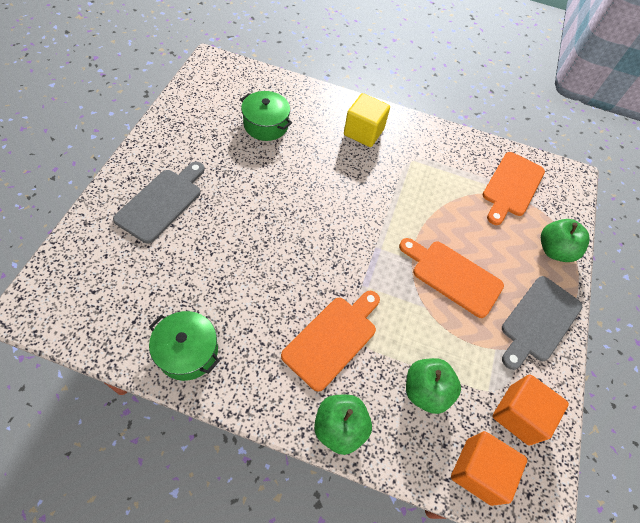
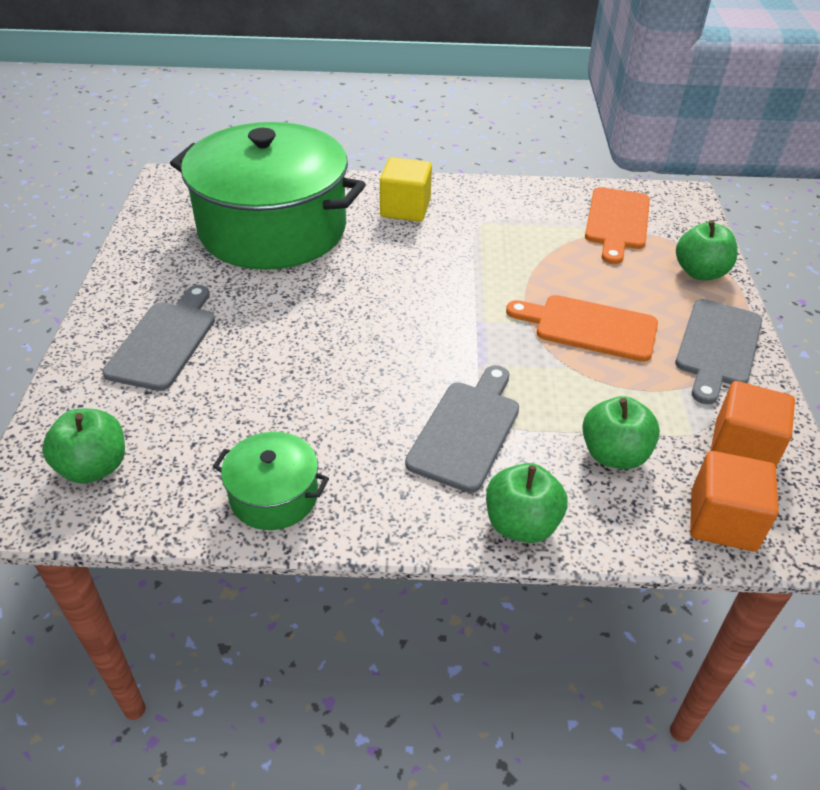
camera: 10 degrees left, 15 degrees down
(84, 292) = (94, 467): none -> green apple
(266, 125) = (273, 228): green pot -> green pot, size x2.35
(333, 338) = (467, 430): orange cutting board -> grey cutting board

